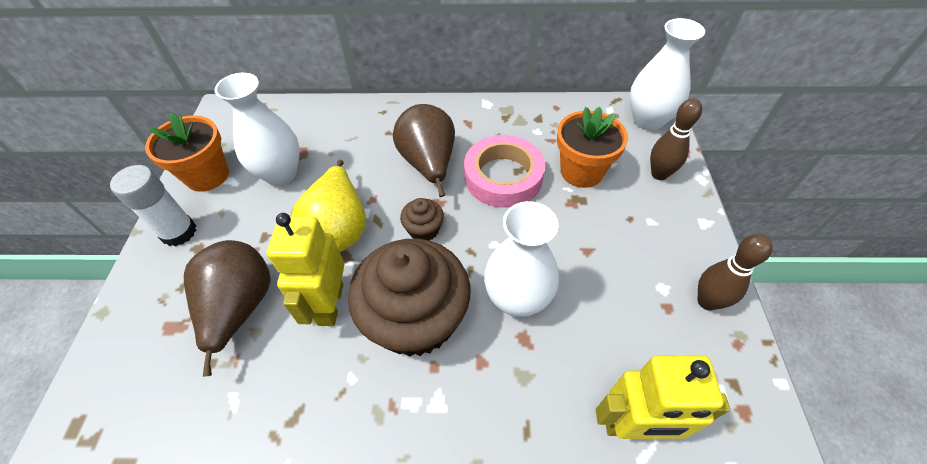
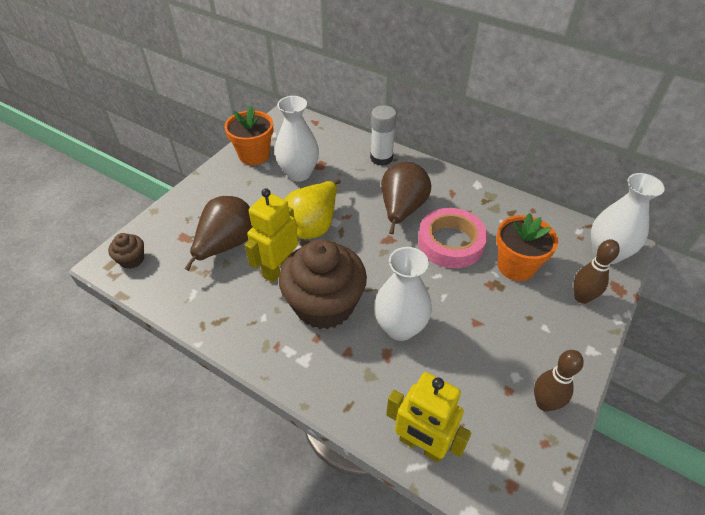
camera: 30 degrees right, 5 degrees down
(179, 232) = (218, 183): white glue stick -> white glue stick (381, 158)
(424, 230) = (368, 252): brown cupcake -> brown cupcake (132, 259)

